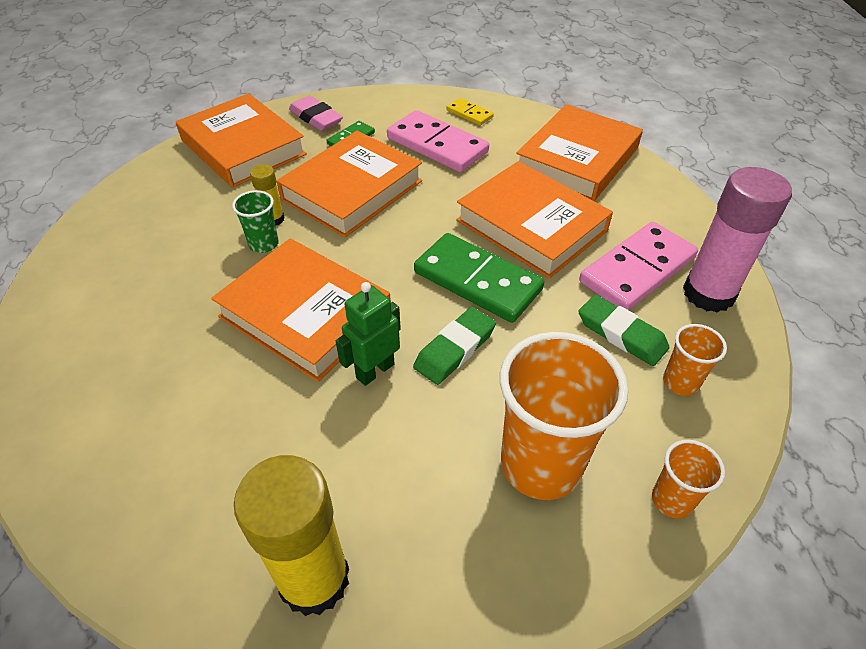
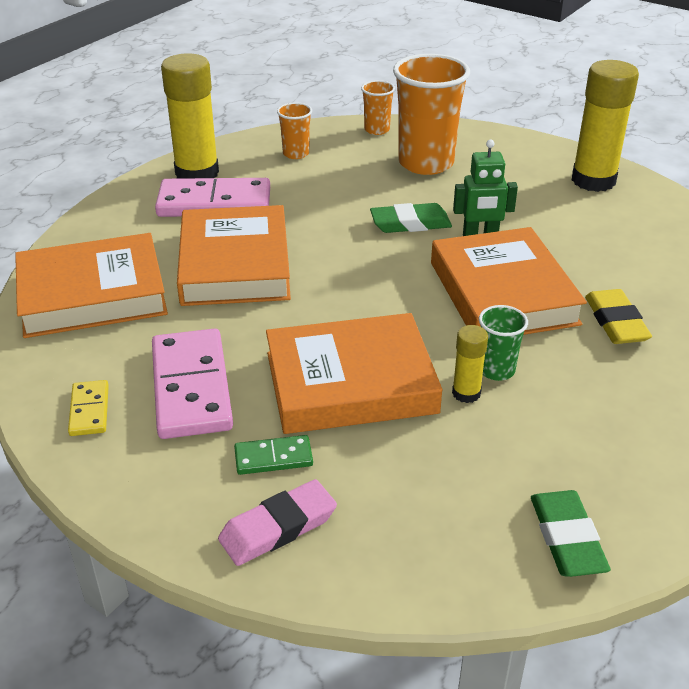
camera: 140 degrees left, 10 degrees down
(190, 337) = (615, 322): none -> yellow eraser
(243, 147) = (427, 528): orange book -> none
(316, 118) = (278, 528): pink eraser -> pink eraser turned 60 degrees clockwise
(477, 281) = (339, 250): green domino -> none
(621, 334) = (290, 183): green eraser -> green eraser (566, 538)
(708, 293) = (197, 173): pink glue stick -> yellow glue stick

